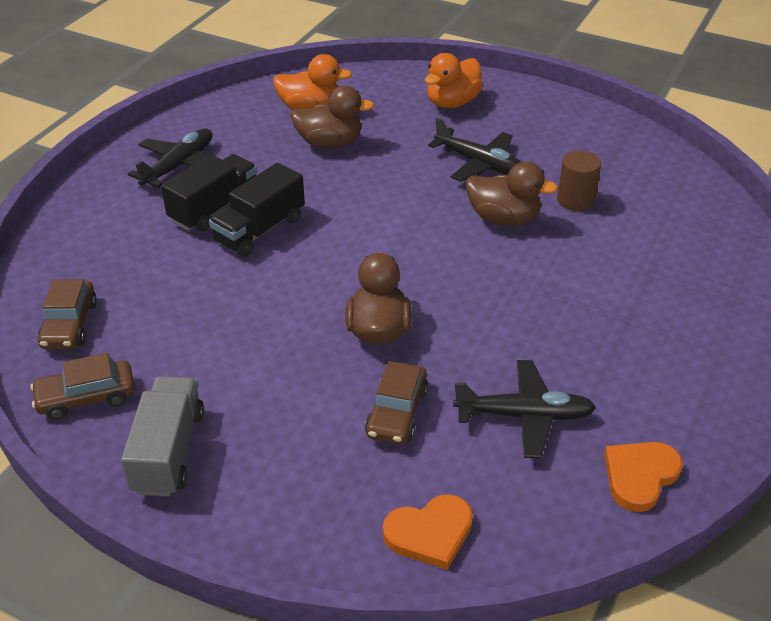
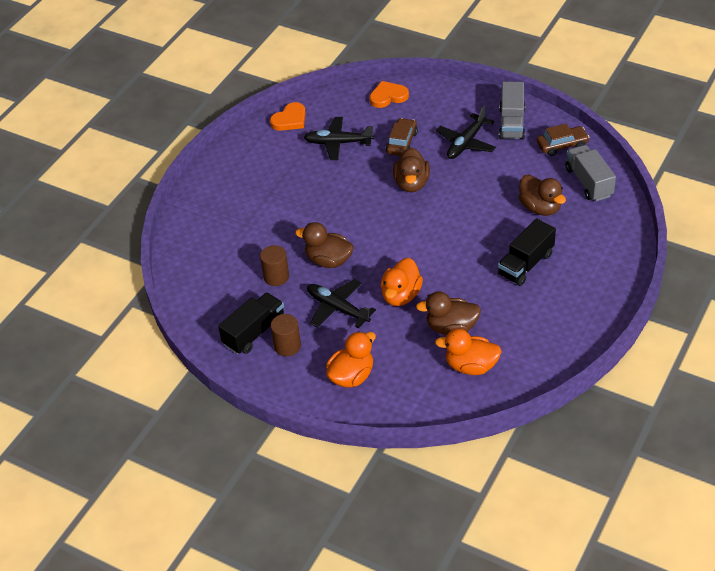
camera: 175 degrees left, 5 degrees up
(69, 324) = (588, 182): brown car -> grey truck
(167, 285) = (540, 207): none -> brown duck
(179, 166) = (562, 302): black plane -> black plane (466, 143)
(260, 230) = (491, 248): black truck -> black truck (254, 332)
(395, 176) = (401, 295): none -> orange duck
(537, 129) = (287, 346): none -> brown cylinder

